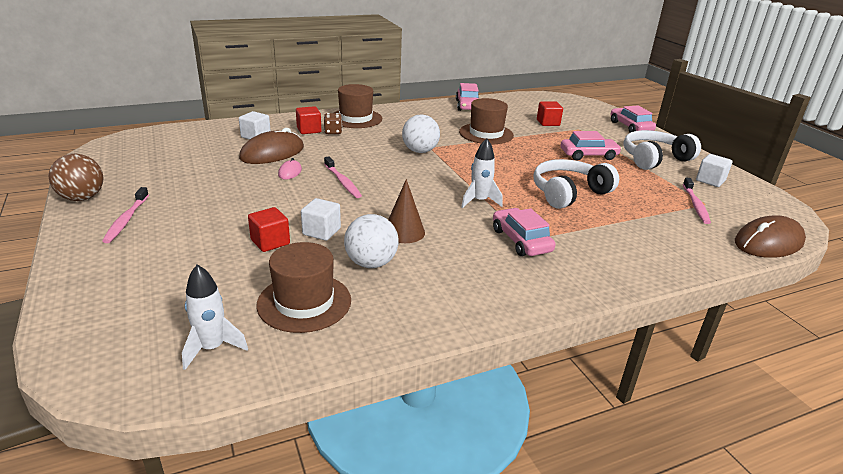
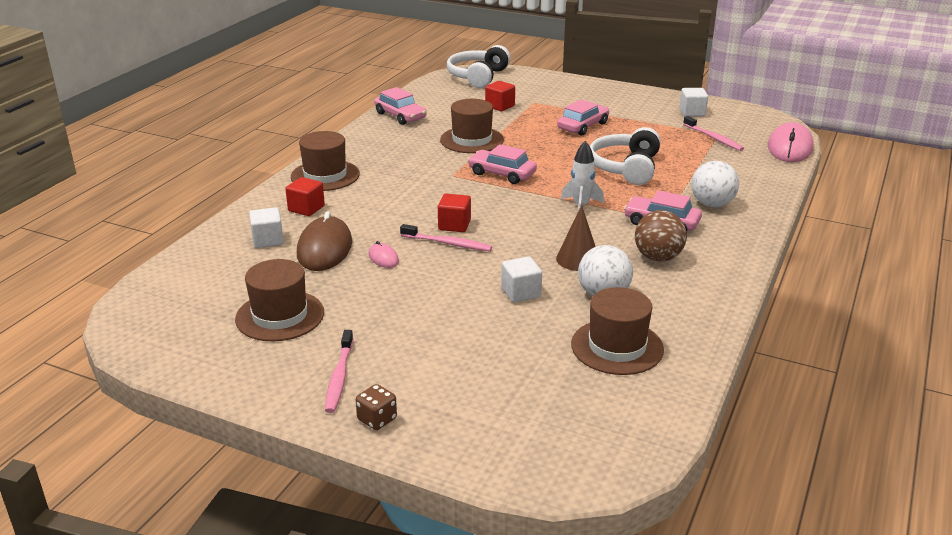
camera: 40 degrees left, 0 degrees up
(82, 198) = (244, 386): brown ball -> brown ball (658, 257)
(126, 220) = (339, 377): pink toothbrush -> pink toothbrush turned 45 degrees clockwise
(175, 174) = (280, 316): none -> brown hat
(212, 348) = (624, 411): white rocket -> none
(270, 242) = (501, 322): red cube -> red cube (454, 225)
(333, 132) = (334, 200): brown dice -> brown dice (377, 419)
(420, 151) = (452, 183): white ball -> white ball (712, 204)
(630, 127) = (567, 83): pink car -> pink car (502, 174)
(654, 159) = (631, 109): white headphones -> white headphones (478, 76)
(768, 242) = (790, 147): brown mouse -> pink mouse

